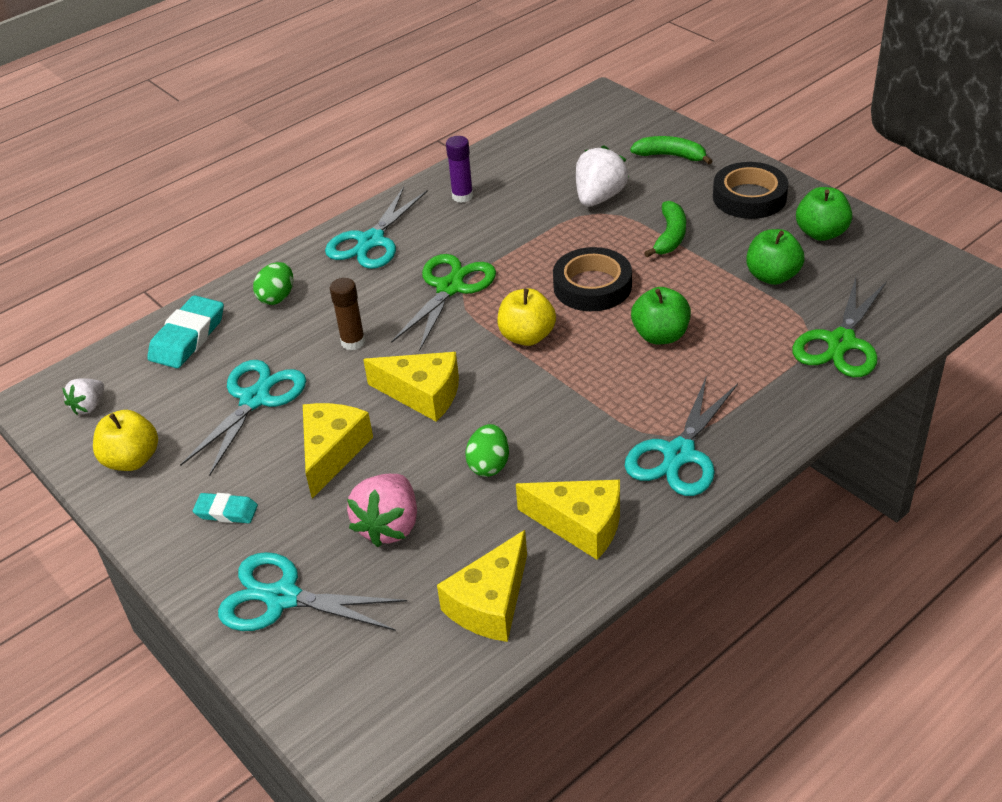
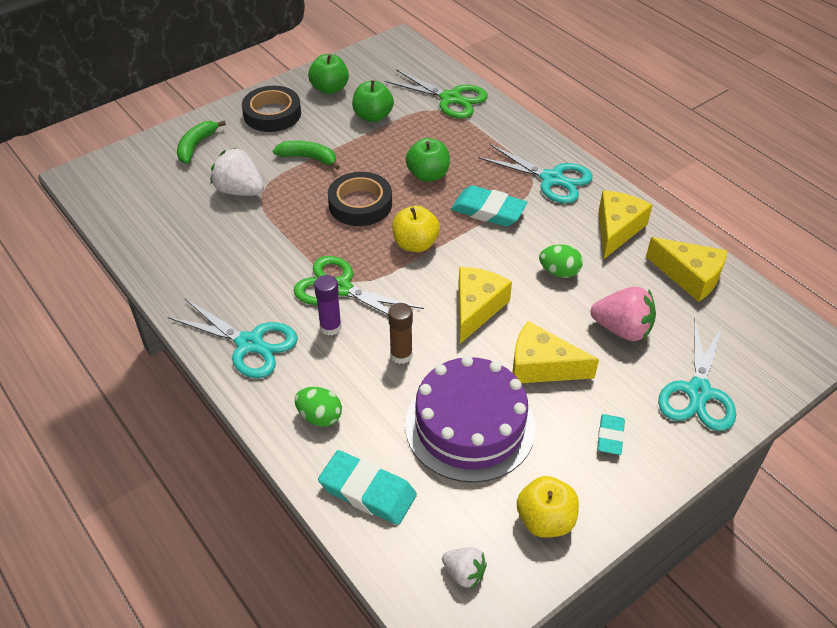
camera: 90 degrees left, 5 degrees up
(255, 399) = (470, 425): turquoise scissors -> purple cake
(462, 196) = (200, 276): purple glue stick -> purple glue stick (330, 327)
(599, 394) = (488, 211): none -> turquoise eraser

